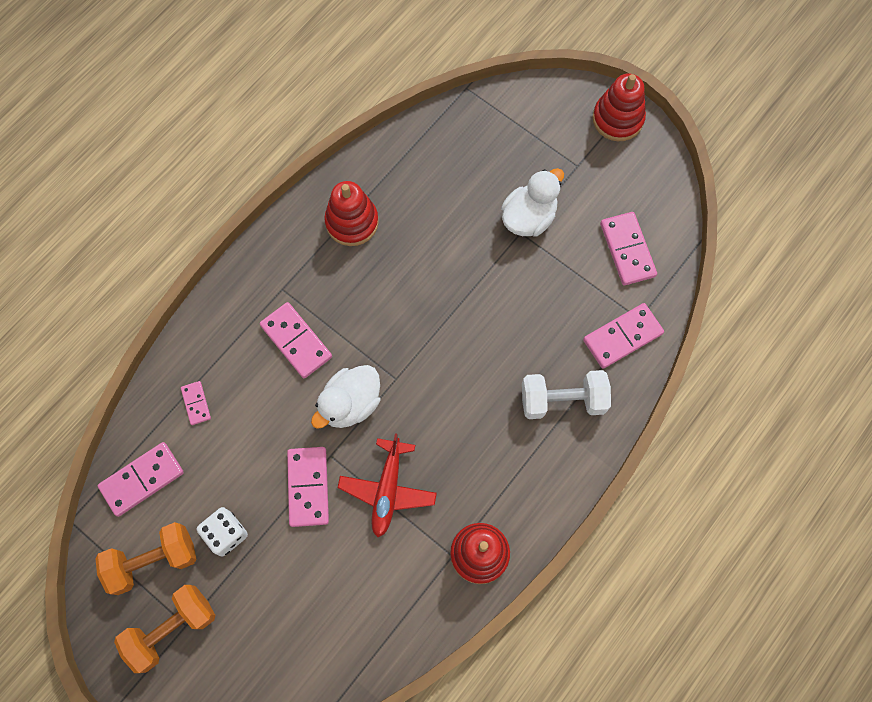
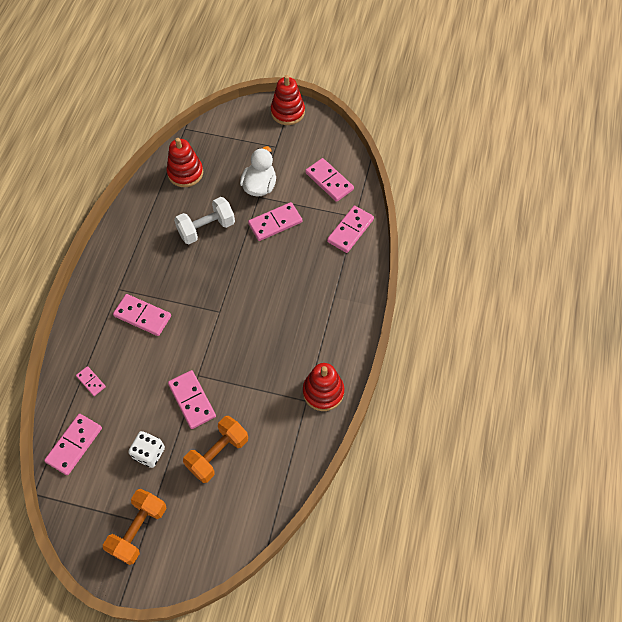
camera: 25 degrees left, 10 degrees down
(153, 561) = (105, 492): orange dumbbell -> orange dumbbell (218, 454)
(350, 404) = (196, 338): white duck -> none
(352, 222) = (147, 232): red stacking toy -> red stacking toy (185, 173)
(388, 490) = (245, 379): red plane -> none
(525, 281) = (275, 223): none -> pink domino
(562, 400) = (331, 281): white dumbbell -> white dumbbell (206, 228)

